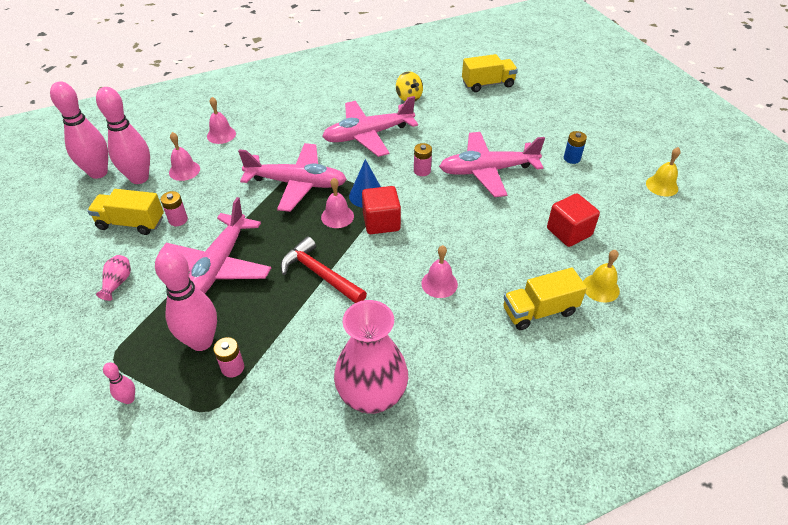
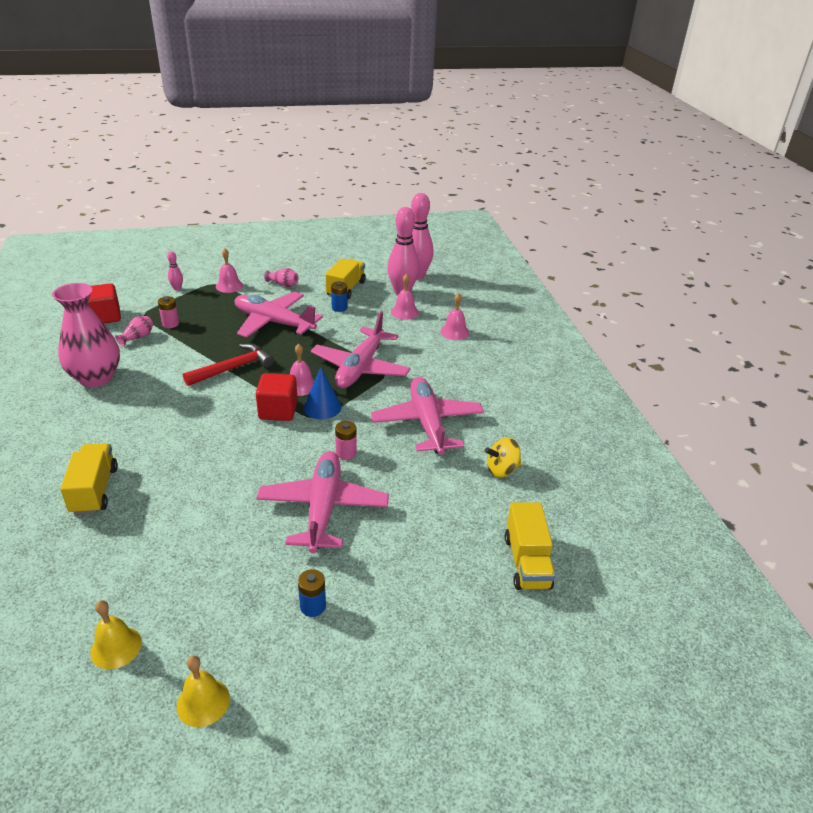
camera: 100 degrees right, 10 degrees down
(178, 220) = (339, 308): pink battery -> blue battery
(201, 341) = (203, 313): pink bowling pin -> none
(272, 390) = (138, 337): none -> pink vase
(439, 283) = (176, 432): pink bell -> pink bell (229, 286)
(569, 232) = (180, 551): red cube -> red cube (105, 317)
(600, 288) = (84, 549): yellow bell -> yellow bell (116, 647)

